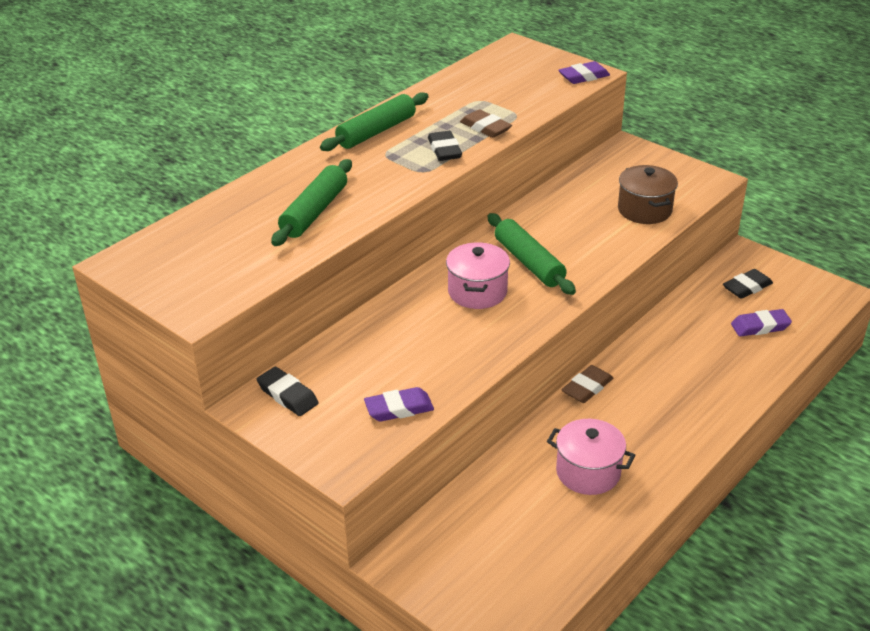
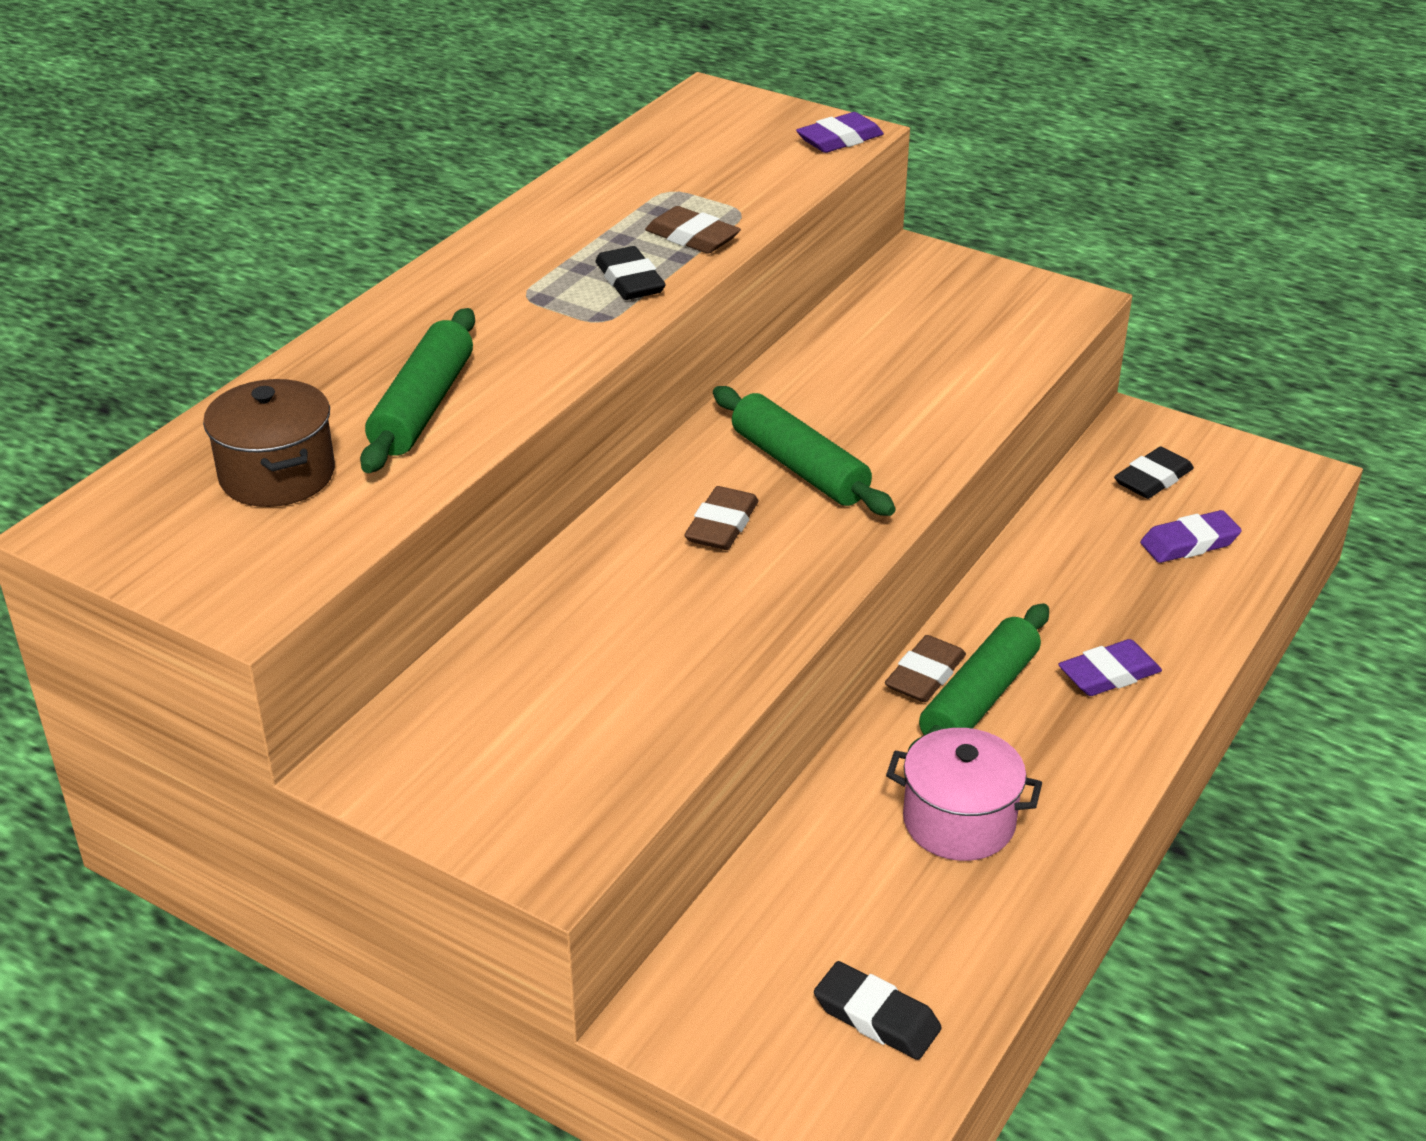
camera: 10 degrees left, 0 degrees up
(288, 395) = (423, 741): black eraser -> black eraser (876, 1017)
(376, 132) = (501, 257): green rolling pin -> green rolling pin (979, 699)
(399, 408) = (630, 744): purple eraser -> purple eraser (1109, 674)
(477, 292) = (722, 525): pink pot -> brown eraser
(644, 210) = (975, 361): brown pot -> brown pot (277, 475)

